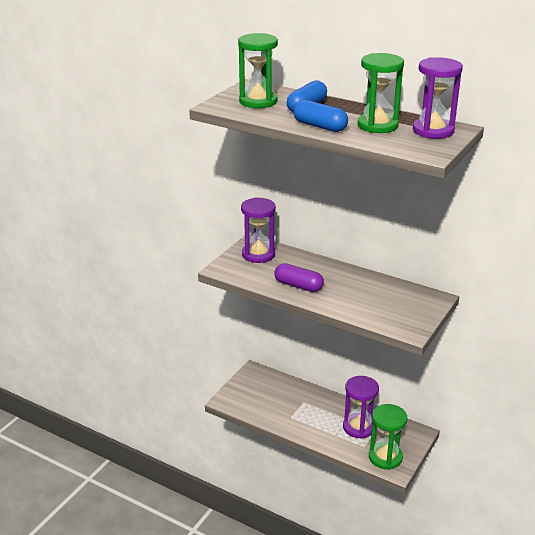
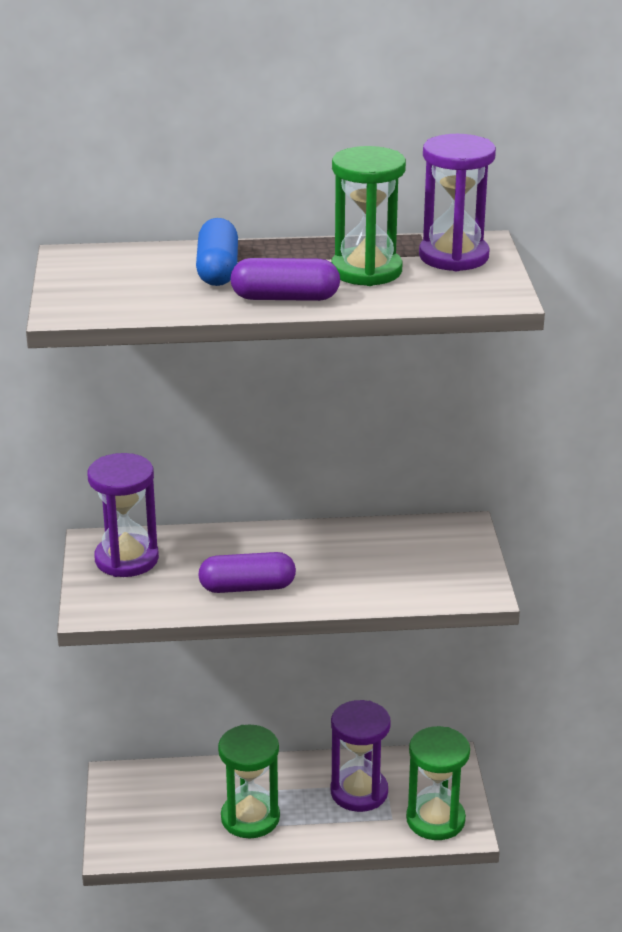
camera: 35 degrees left, 0 degrees up
(258, 101) = (125, 282): green hourglass -> green hourglass (250, 818)
(320, 126) = (285, 298): blue capsule -> purple capsule

